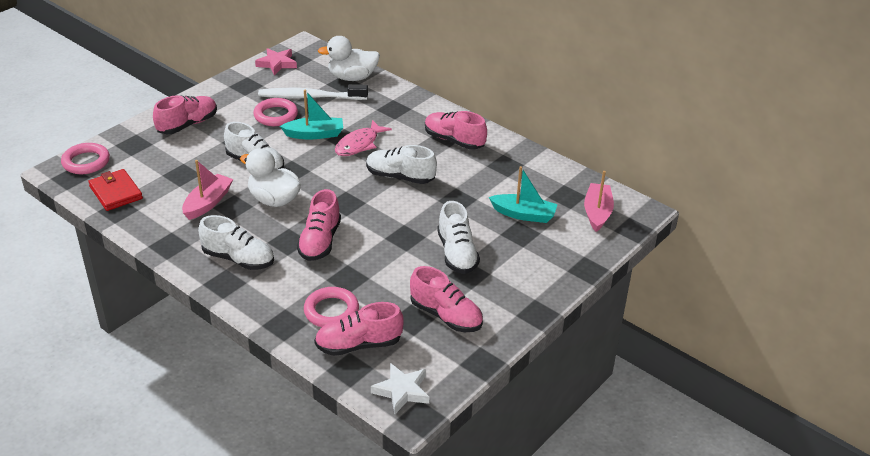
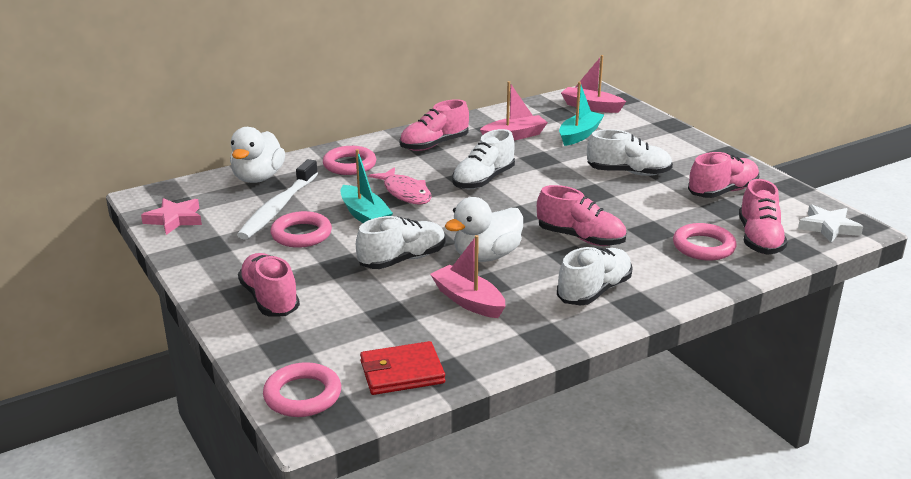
camera: 70 degrees left, 10 degrees down
(314, 134) = (364, 215): turquoise boat -> turquoise boat turned 135 degrees clockwise
(394, 109) = (349, 165): none -> pink ring
(498, 178) = (514, 136): none -> pink boat

